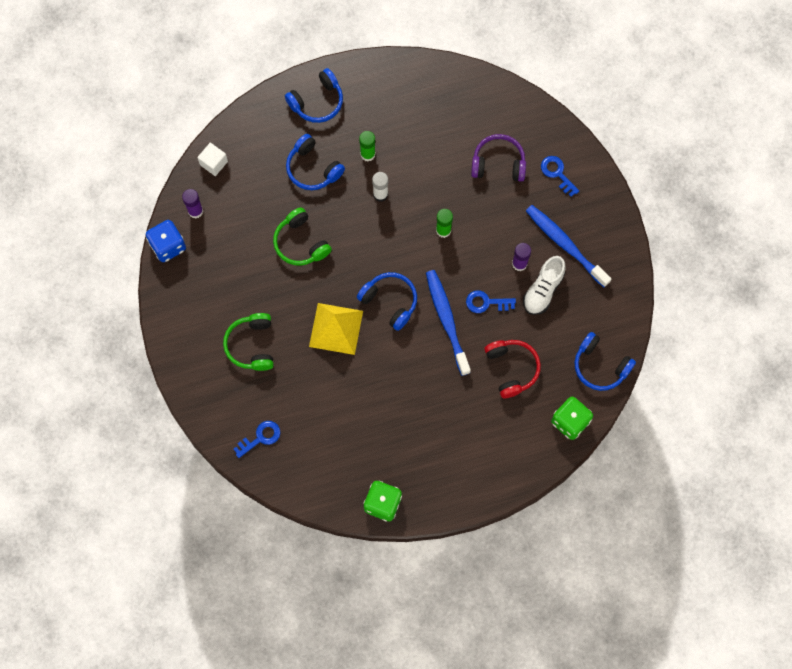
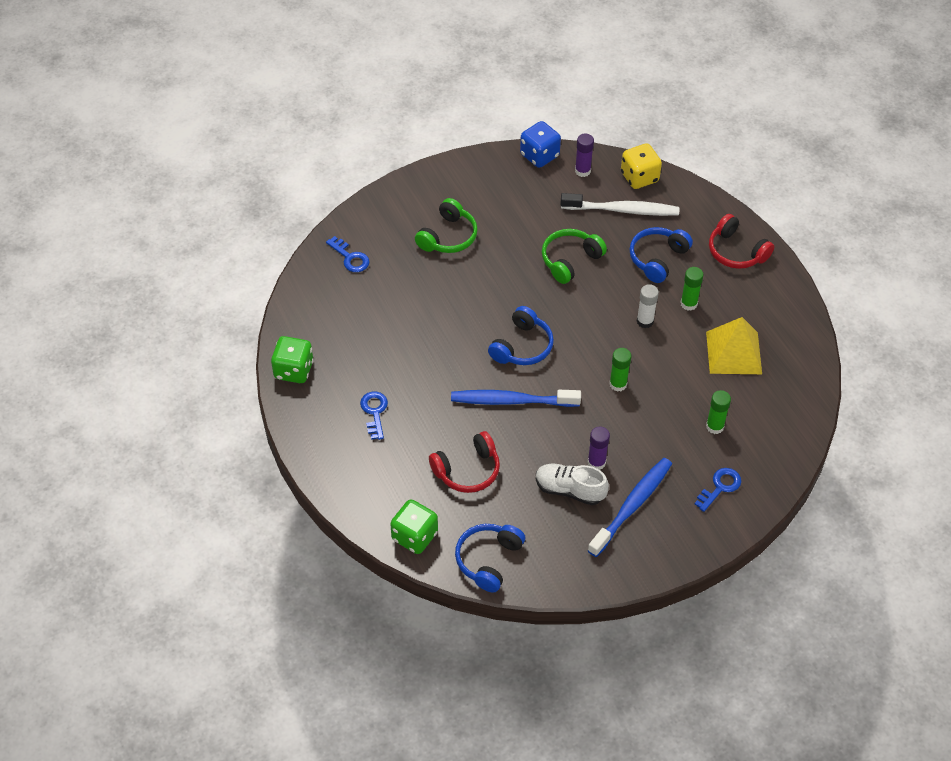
camera: 80 degrees right, 20 degrees down
(214, 163) = (639, 177): white cube -> yellow dice
(250, 186) = (622, 210): none -> white toothbrush
(252, 345) = (448, 236): green headphones -> green headphones turned 135 degrees clockwise
(317, 102) = (736, 251): blue headphones -> red headphones
(336, 328) = (481, 303): yellow pyramid -> yellow pyramid (734, 352)
(446, 320) = (512, 401): blue toothbrush -> blue toothbrush turned 150 degrees counterclockwise
(486, 302) = (541, 435): blue key -> blue key (374, 412)
(498, 163) = (715, 426): purple headphones -> green glue stick

